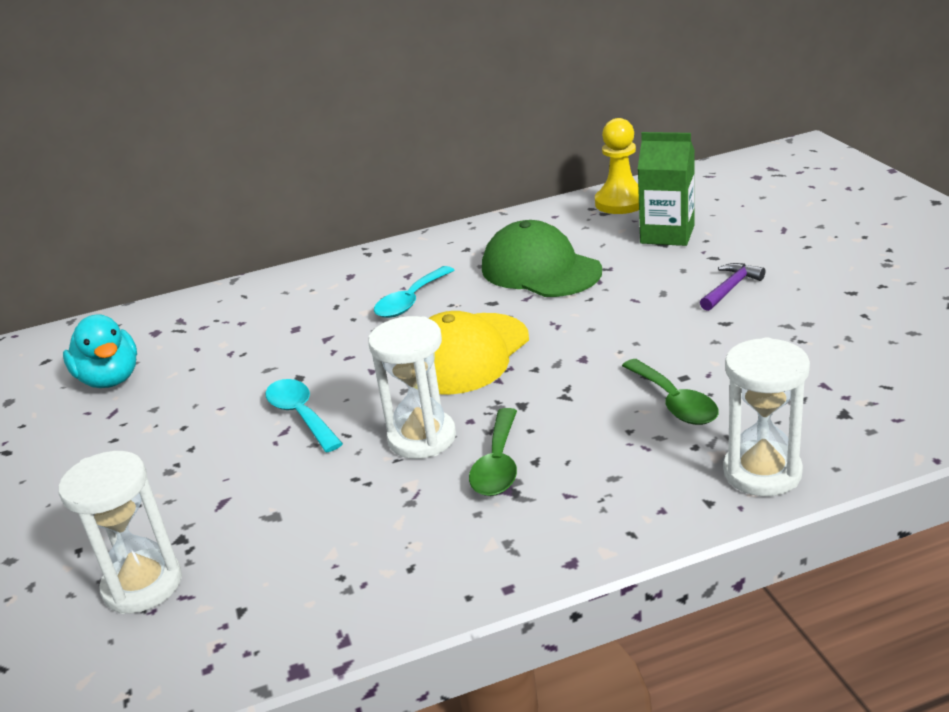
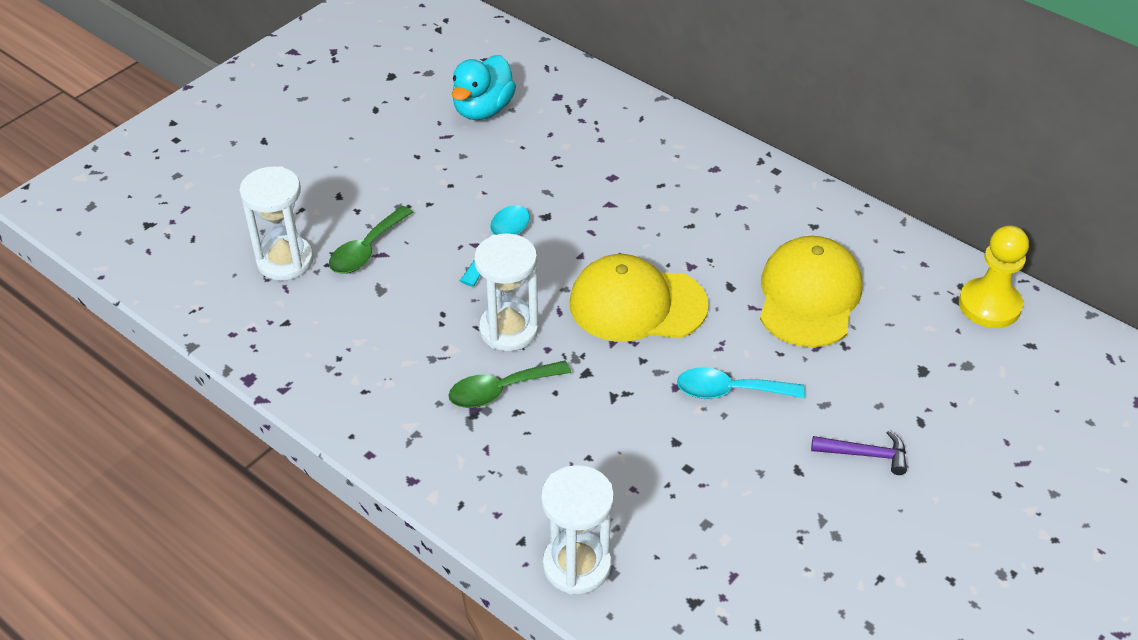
camera: 55 degrees right, 15 degrees up
(410, 301) = (697, 230): turquoise spoon -> turquoise spoon (729, 391)
(540, 269) = (809, 296): green cap -> yellow cap
(667, 234) = (944, 368): green carton -> none
(674, 402) = (644, 474): green spoon -> green spoon (366, 250)

